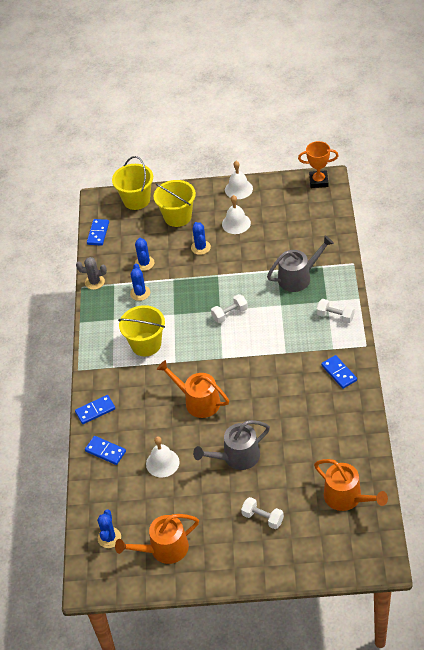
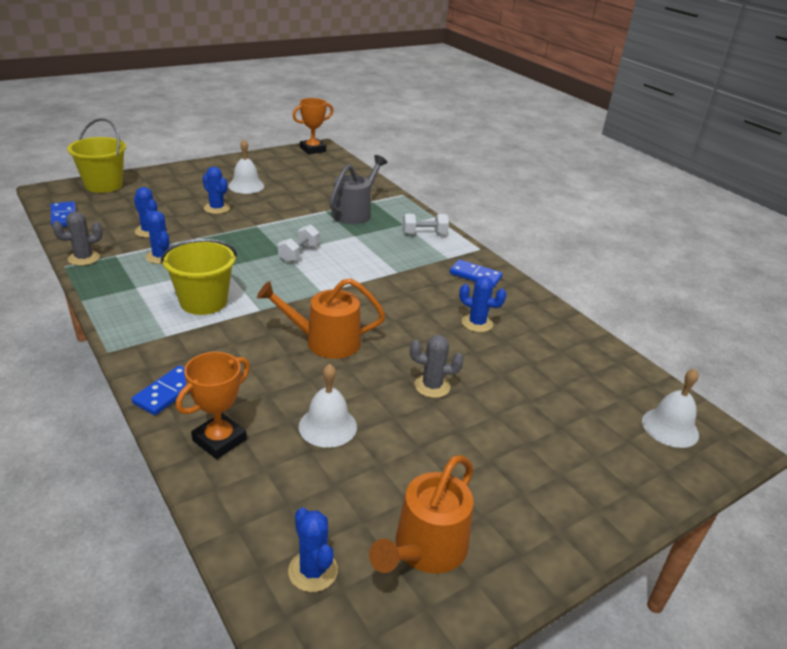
camera: 40 degrees left, 15 degrees down
(105, 451) = (219, 440): blue domino -> orange trophy
(177, 217) = (168, 190): yellow bucket -> none
(237, 457) = (432, 386): grey watering can -> grey cactus
(238, 189) = (229, 163): white bell -> white bell (670, 427)
(263, 518) = (534, 446): white dumbbell -> none
(304, 417) = (477, 323): none -> blue cactus
(346, 497) = (611, 387): orange watering can -> none

